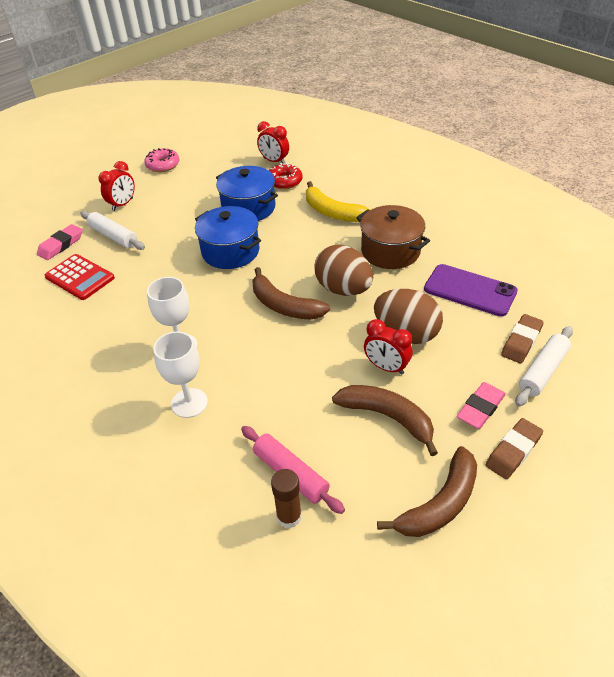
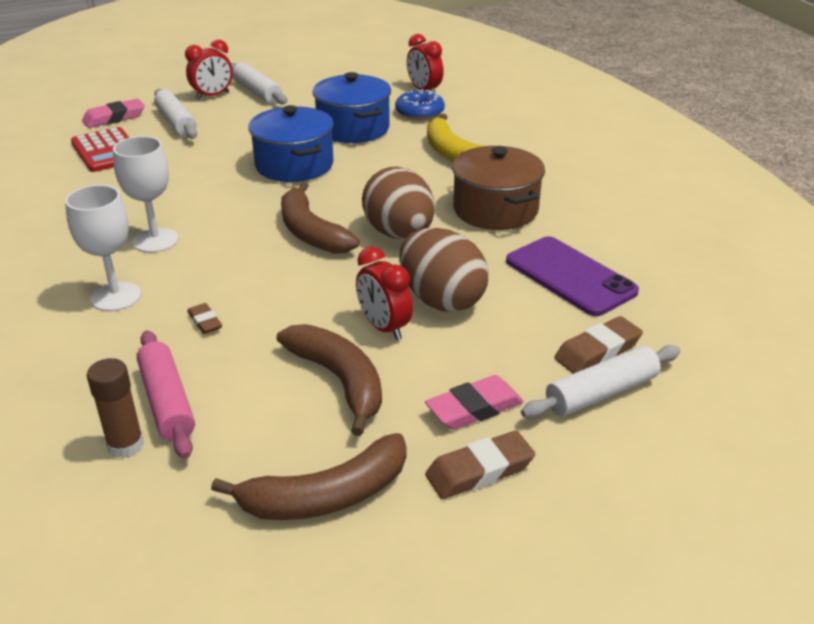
camera: 20 degrees right, 10 degrees down
(154, 192) = (257, 92): none -> white rolling pin
(163, 165) = (289, 69): pink donut -> none
(267, 402) = (205, 322): none -> brown eraser
(284, 181) = (419, 112): red donut -> blue donut

